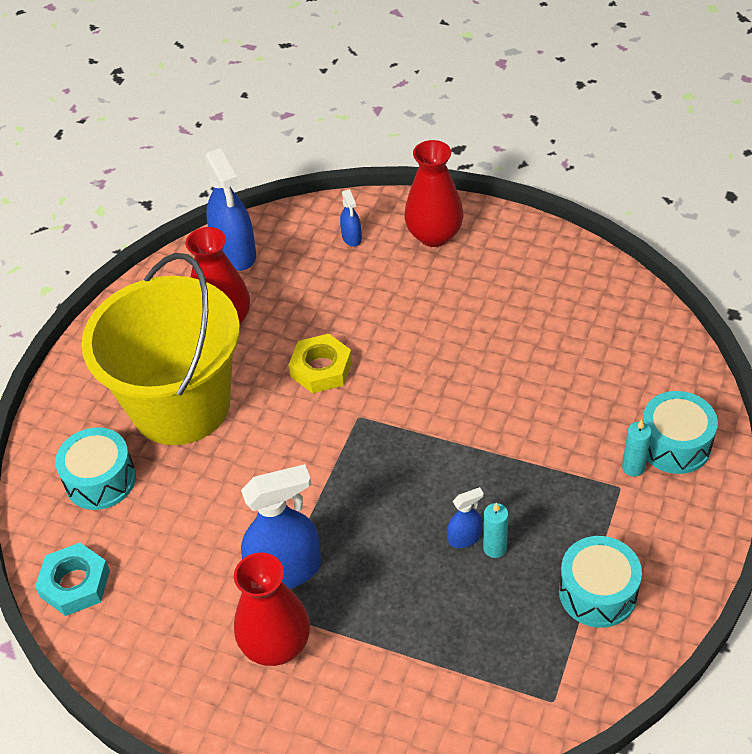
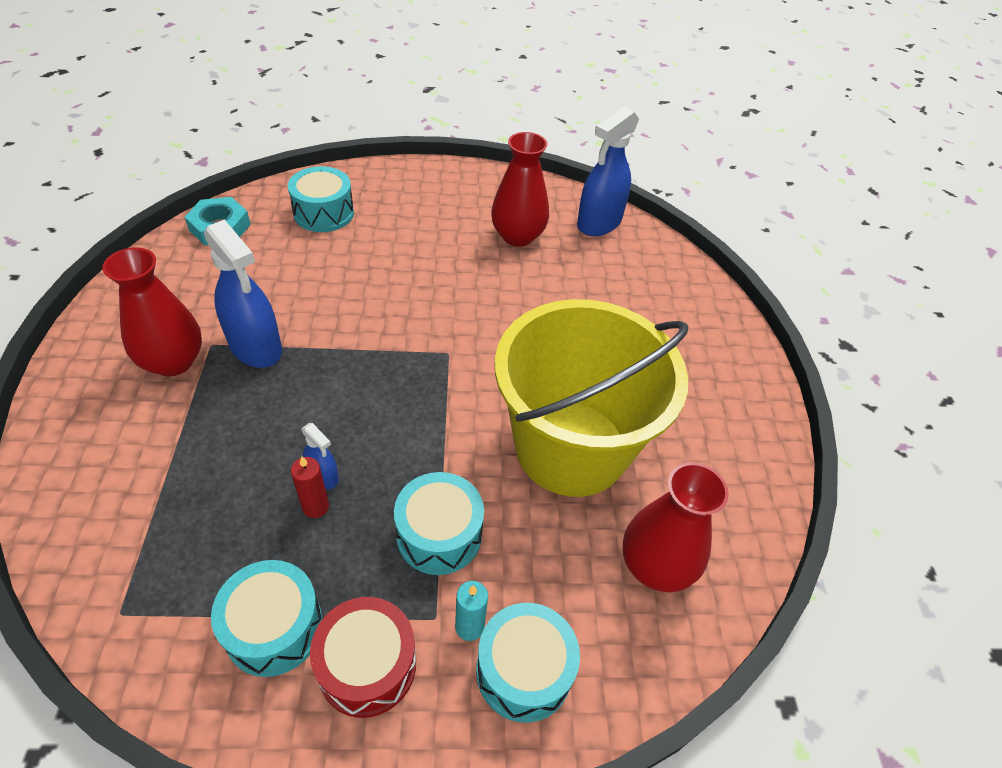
camera: 60 degrees right, 0 degrees up
(181, 405) = (415, 235): yellow bucket -> yellow bucket (571, 447)
(321, 368) = (494, 312): yellow nut -> none
(351, 238) = (666, 292): blue spray bottle -> none
(434, 235) = (710, 353): red vase -> red vase (655, 566)
(495, 548) = (315, 507): turquoise candle -> red candle
(549, 468) = (439, 534): none -> turquoise drum
(645, 537) = (367, 665): none -> red drum

